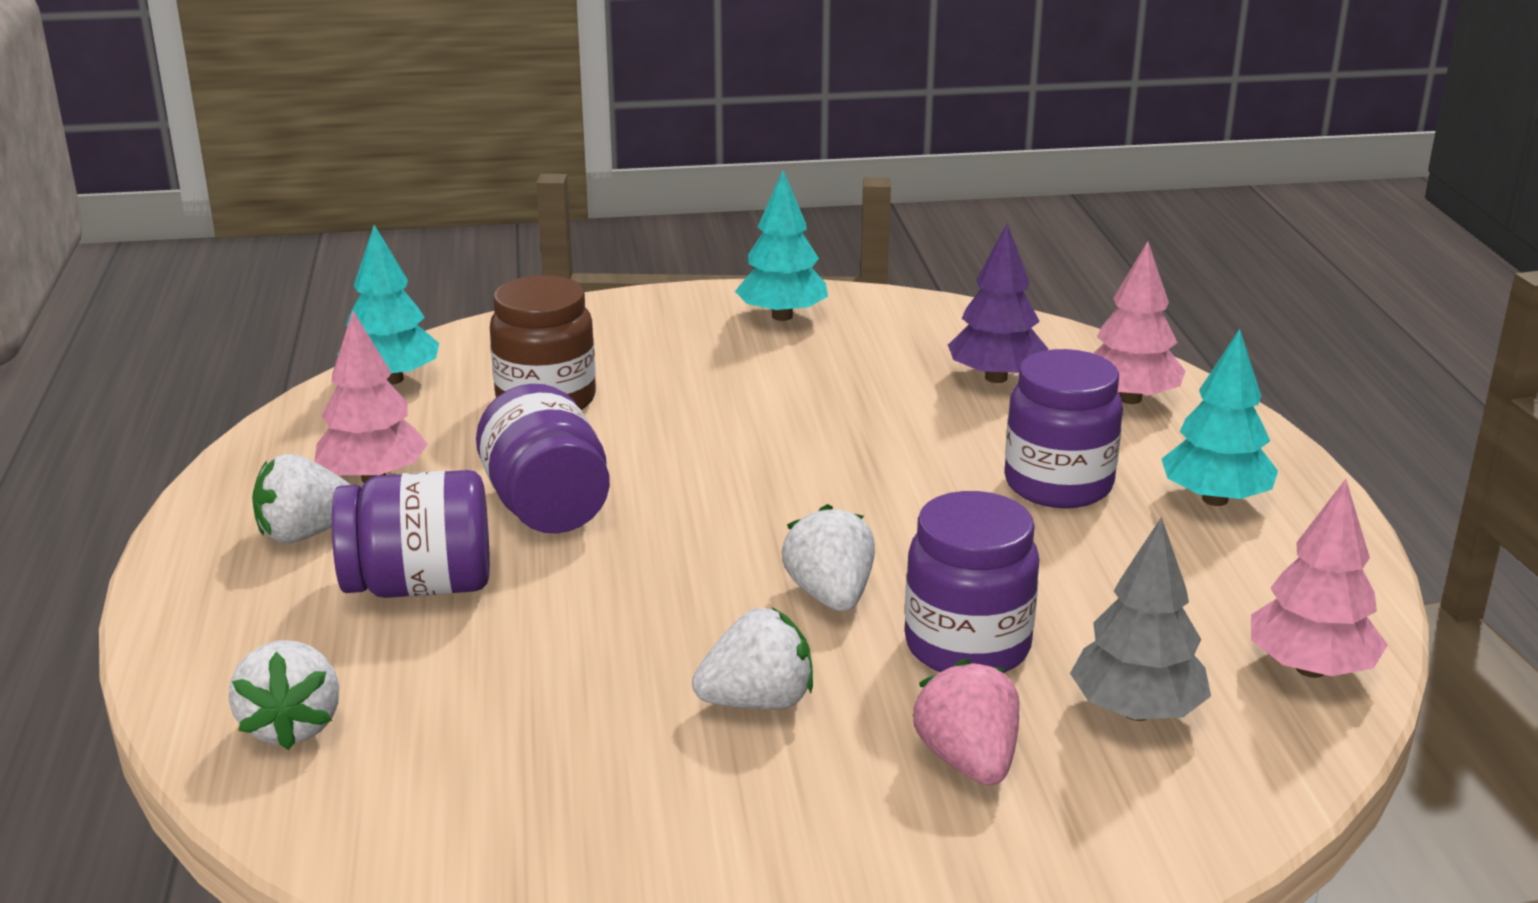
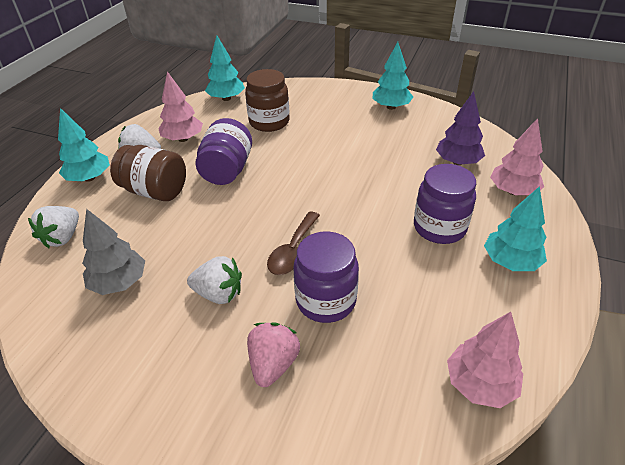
camera: 30 degrees right, 15 degrees up
(220, 607) = (89, 178): none -> turquoise tree
(420, 586) = (155, 191): purple jar -> brown jar
(830, 595) = (293, 251): white strawberry -> brown spoon
(1136, 711) = (371, 371): grey tree -> grey tree (119, 282)

